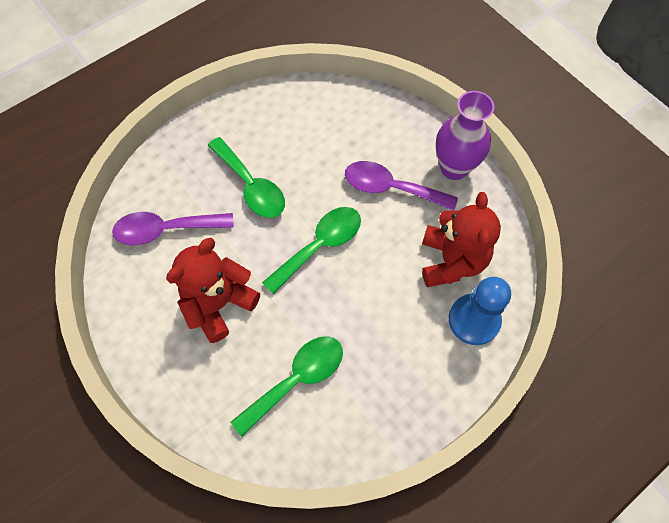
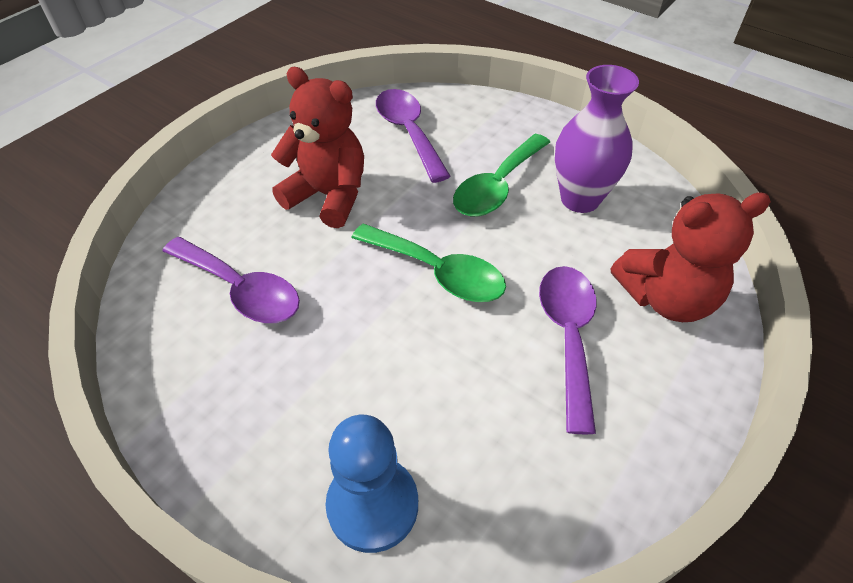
camera: 75 degrees right, 15 degrees down
(297, 379) = (241, 290): green spoon -> purple spoon
(451, 261) = (472, 448): red teddy bear -> red teddy bear (666, 298)
(454, 168) = (654, 421): purple vase -> purple vase (580, 199)

